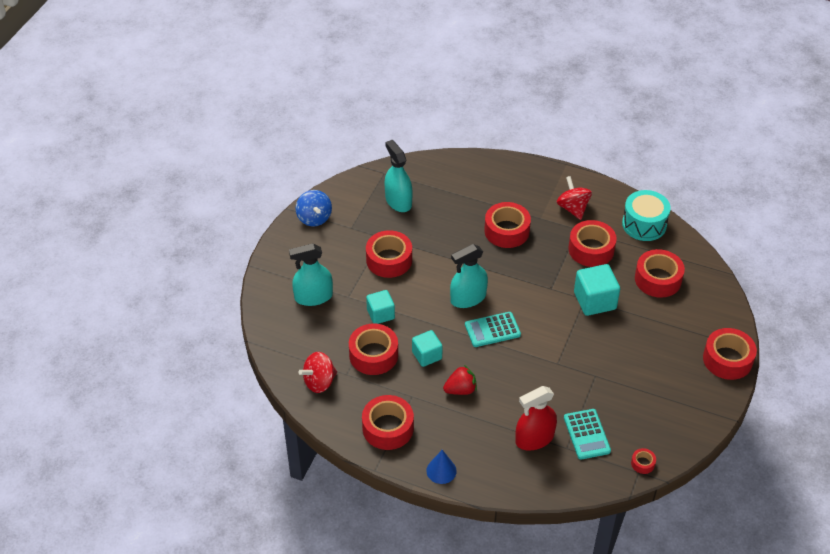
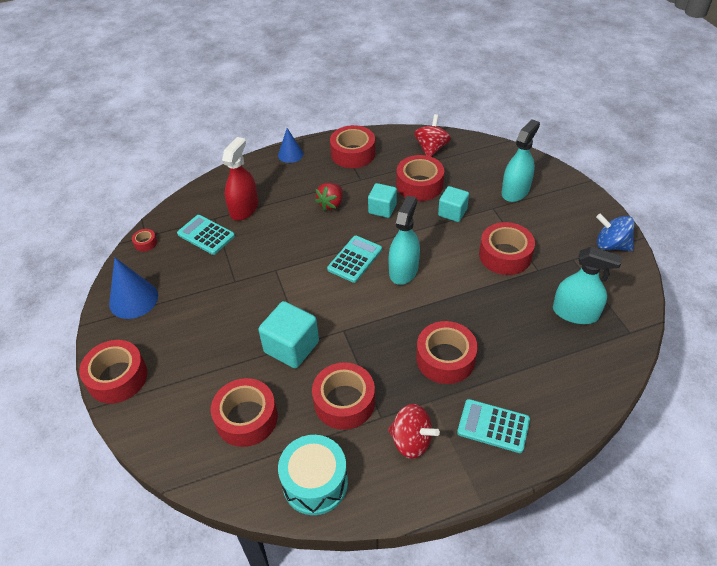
camera: 140 degrees right, 0 degrees up
(521, 186) = (493, 426): none -> turquoise calculator
(683, 414) = (133, 299): none -> blue cone

